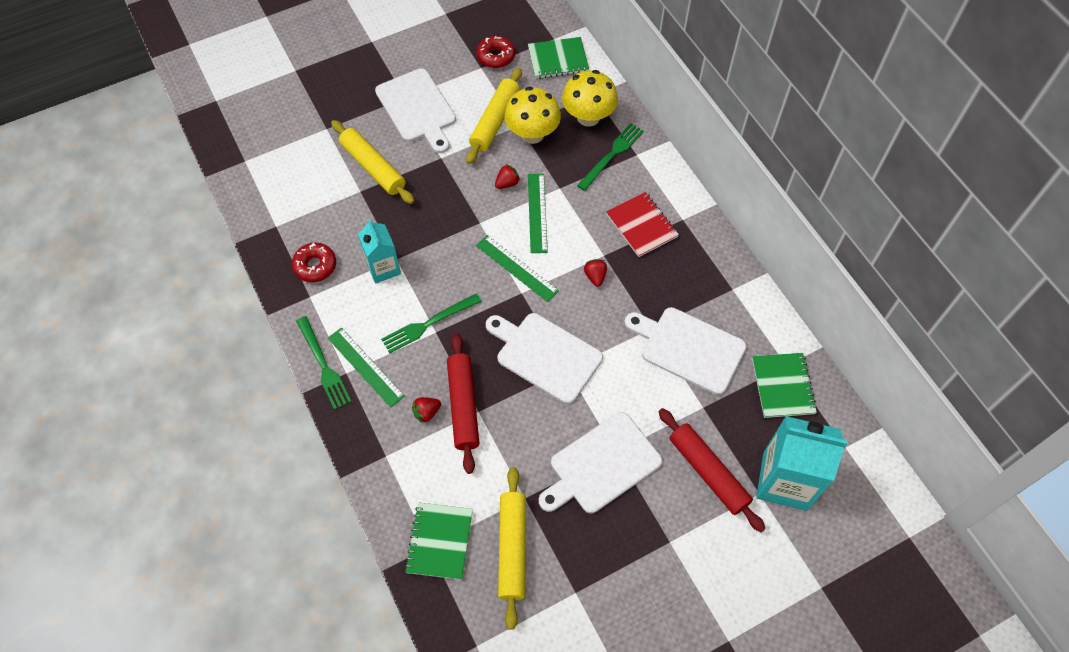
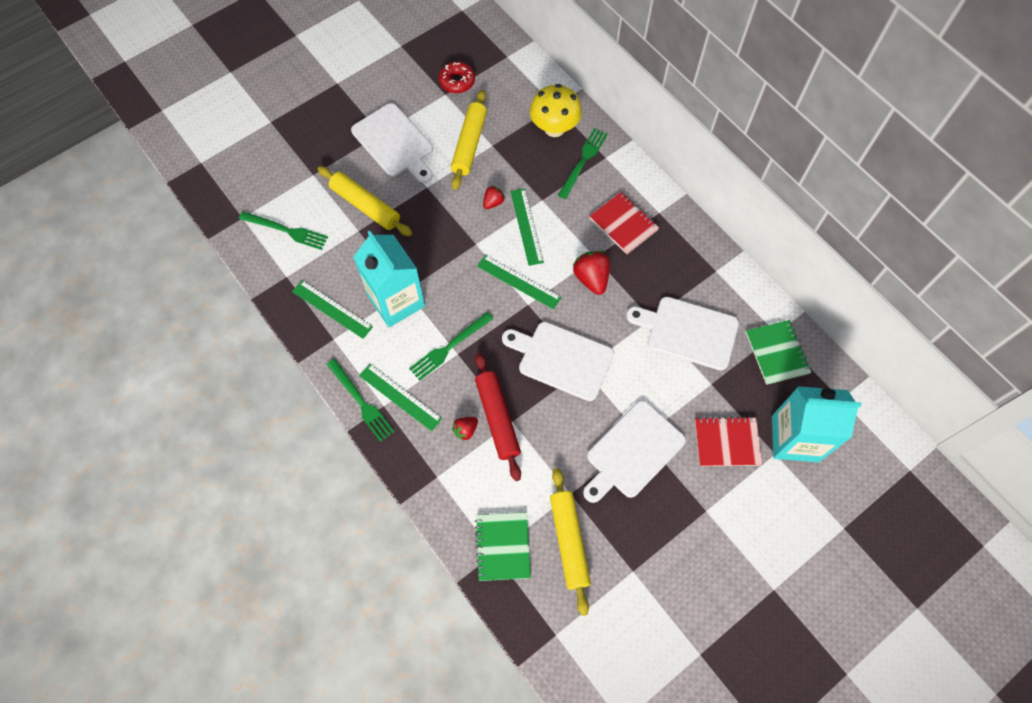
camera: 10 degrees left, 5 degrees up
(286, 180) = (286, 230): none -> green fork
(315, 266) = (332, 309): red donut -> green ruler
(383, 268) = (396, 301): turquoise carton -> turquoise carton, size x1.66
(532, 134) = (506, 152): yellow mushroom -> none
(558, 59) = (515, 76): green notebook -> none
(595, 276) = (591, 278): red strawberry -> red strawberry, size x1.73
(708, 472) = (727, 442): red rolling pin -> red notebook

